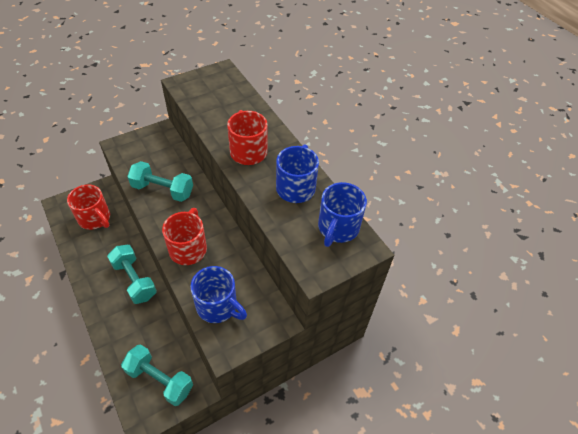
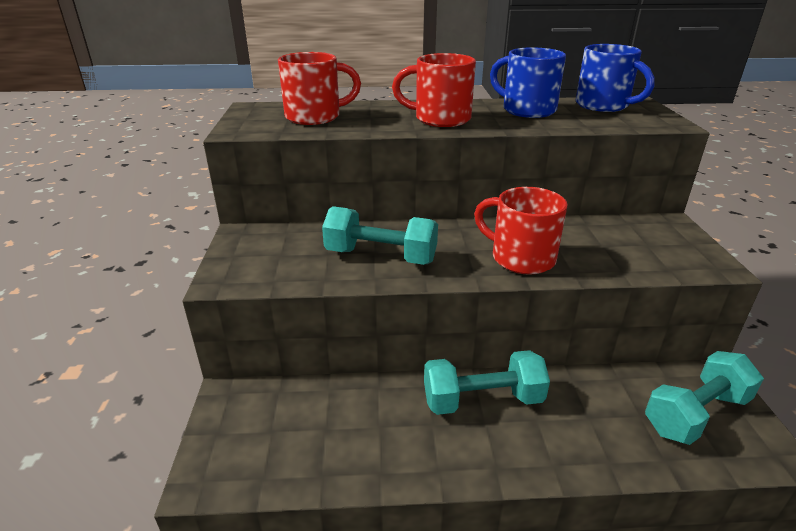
camera: 60 degrees left, 20 degrees down
(95, 219) = (298, 424): red mug -> red mug (315, 117)
(163, 190) = (381, 256): turquoise dumbbell -> turquoise dumbbell turned 60 degrees clockwise
(218, 306) = (639, 256): blue mug -> none

